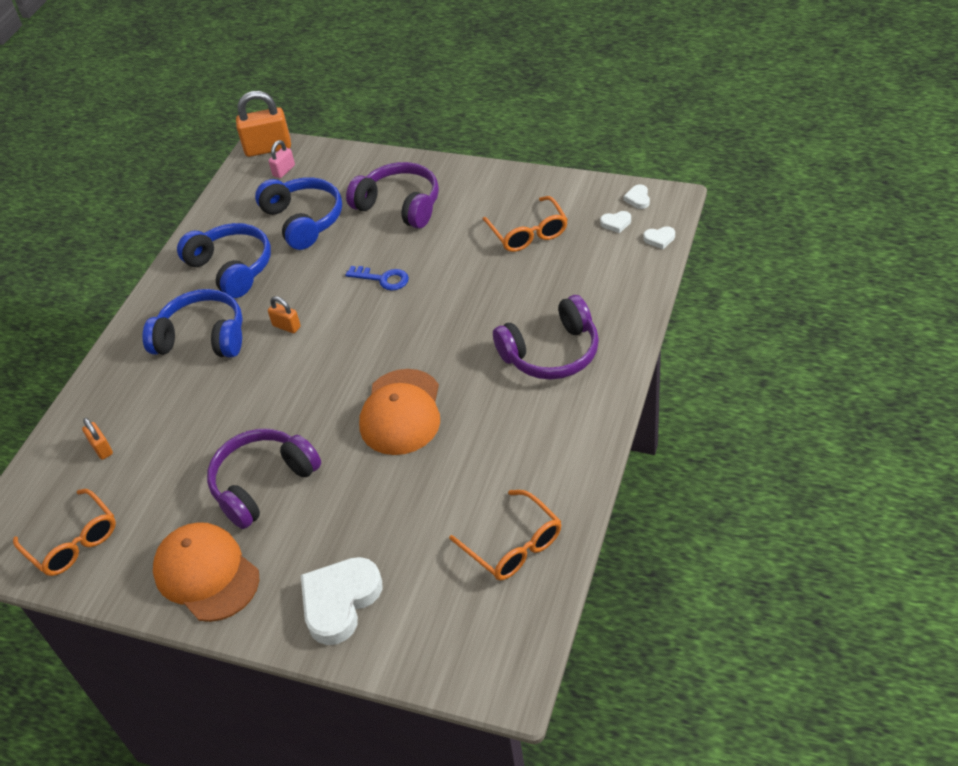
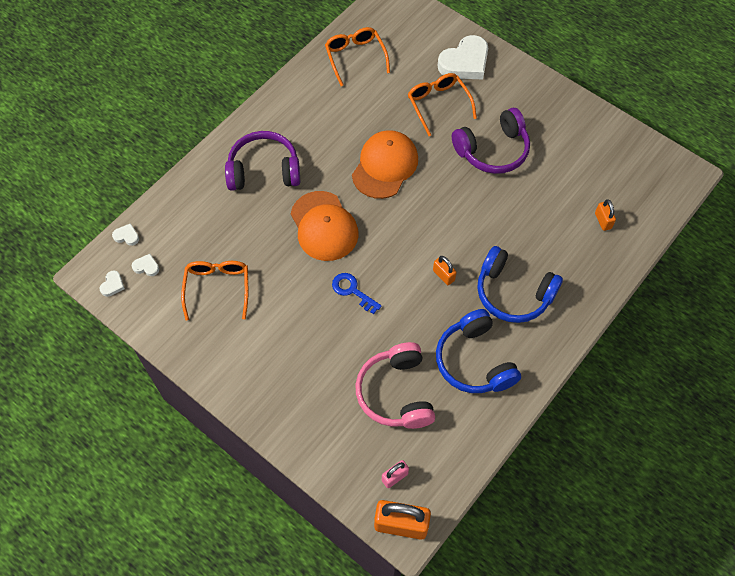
camera: 165 degrees left, 15 degrees up
(73, 542) = (625, 157): orange glasses -> orange glasses (438, 104)
(206, 574) = (540, 106): orange cap -> orange cap (324, 226)
(303, 220) = (396, 393): blue headphones -> pink headphones
(399, 205) = (305, 371): purple headphones -> none

